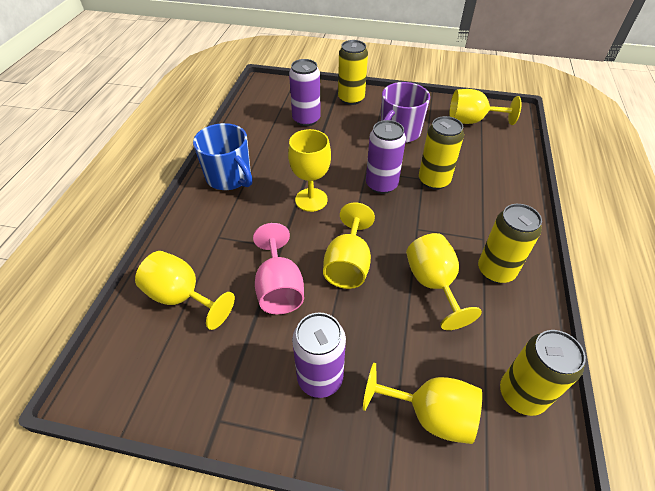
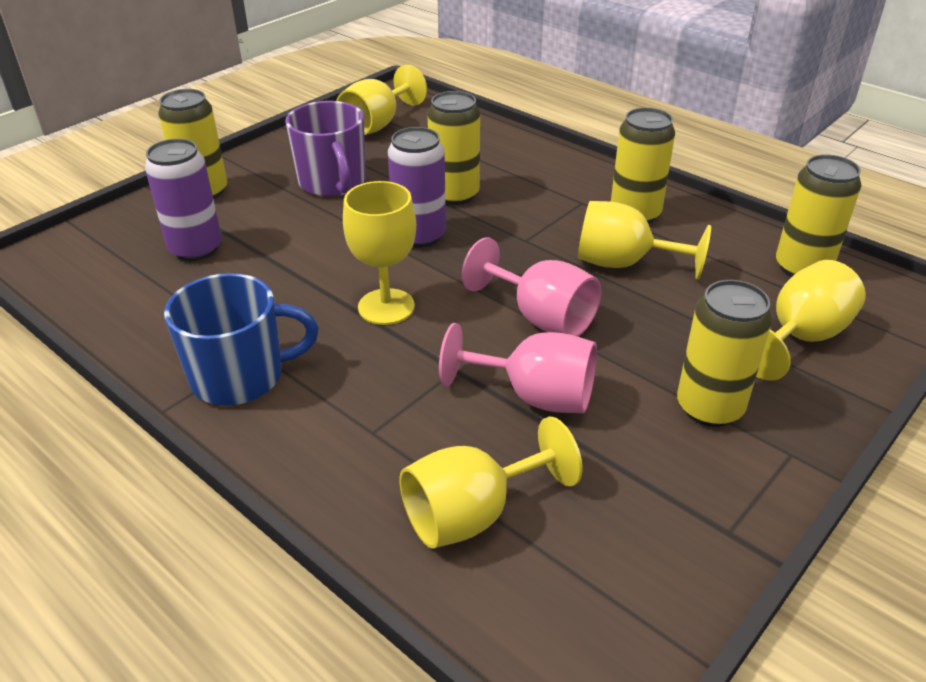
camera: 60 degrees left, 10 degrees down
(320, 378) = (709, 407): purple can -> yellow can
(348, 265) = (541, 317): yellow goblet -> pink goblet

